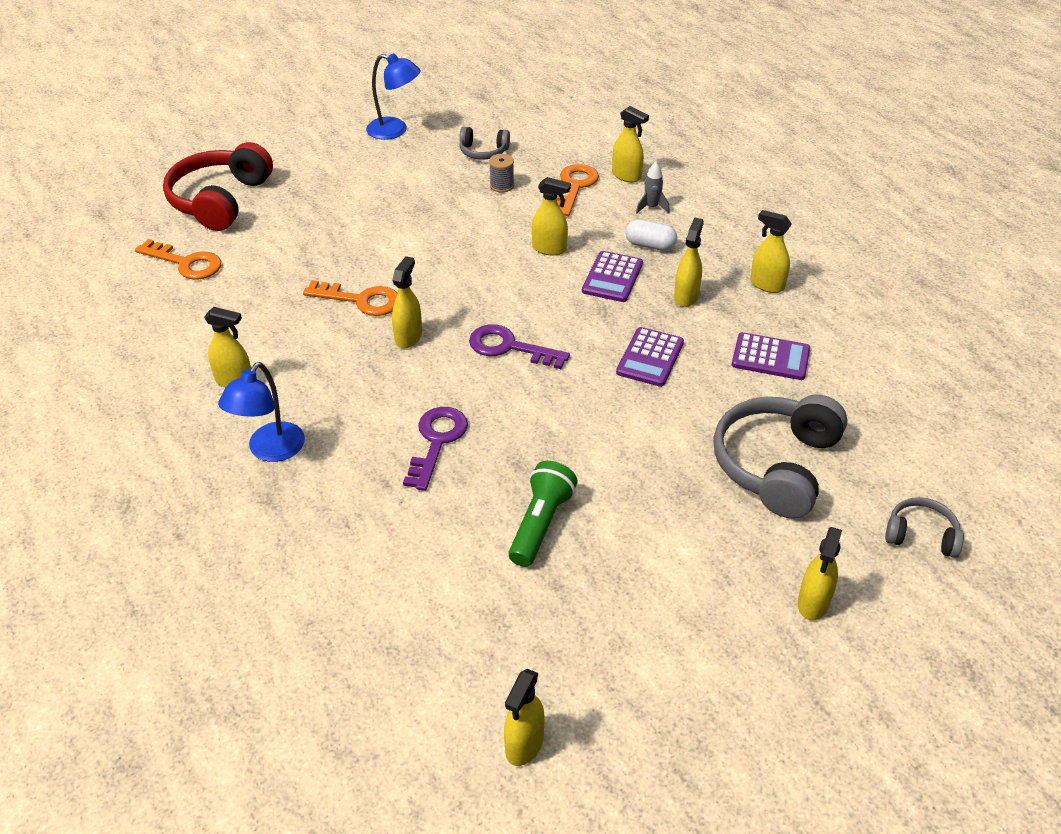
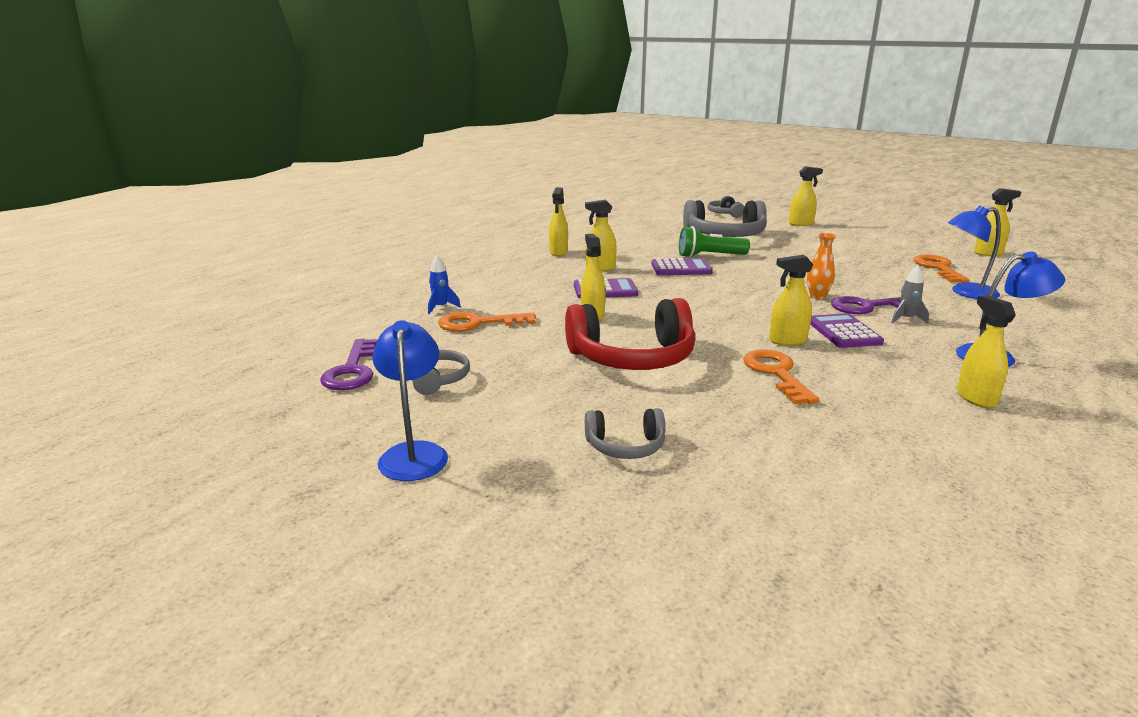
camera: 115 degrees left, 20 degrees down
(186, 263) = (896, 512): orange key -> orange key (938, 268)
(220, 200) = (736, 549): red headphones -> red headphones (632, 358)
(334, 198) = (625, 446): none -> grey headphones
(409, 564) = (966, 292): none -> blue lamp
(491, 420) = (817, 296): none -> orange vase
(502, 185) = (504, 354): grey spool -> none
(509, 347) = (737, 305): purple key -> purple key (352, 370)
(540, 524) = (868, 271): green flashlight -> green flashlight (709, 256)
(626, 176) = (441, 307): yellow spray bottle -> blue rocket
(650, 245) = (546, 285): white capsule -> none
(651, 207) = (488, 292): grey rocket -> grey rocket (906, 319)
(770, 357) = (635, 245): purple calculator -> purple calculator (843, 332)

